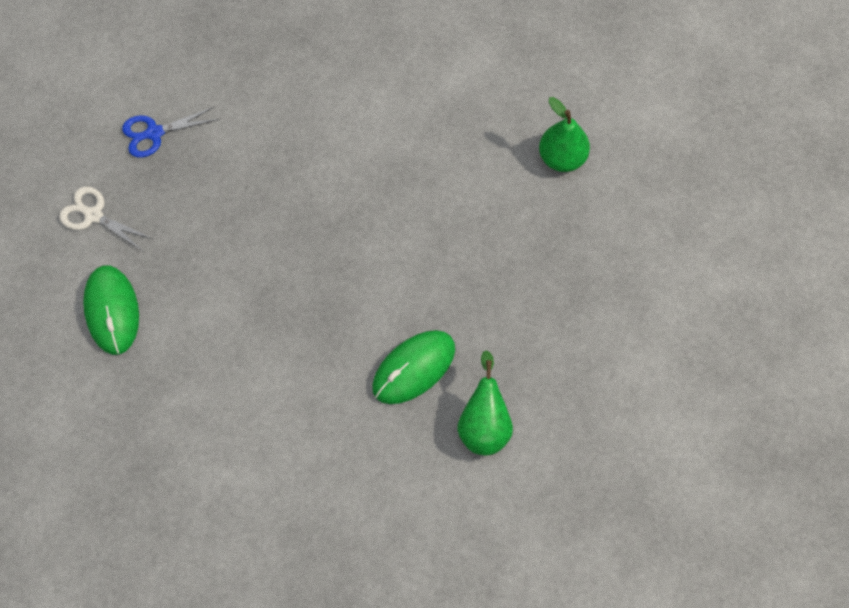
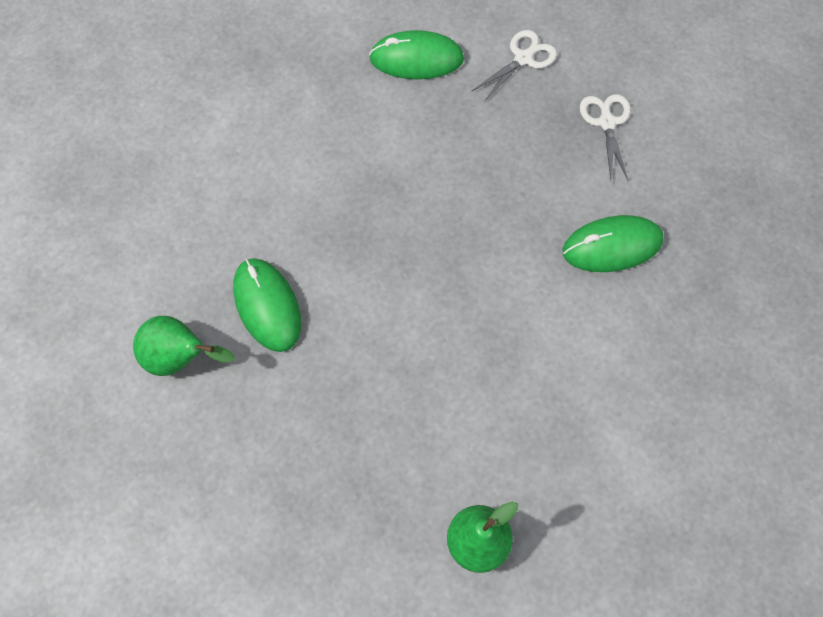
camera: 105 degrees right, 0 degrees up
(154, 133) = (607, 122): blue scissors -> white scissors
(282, 109) = (612, 246): none -> green mouse

